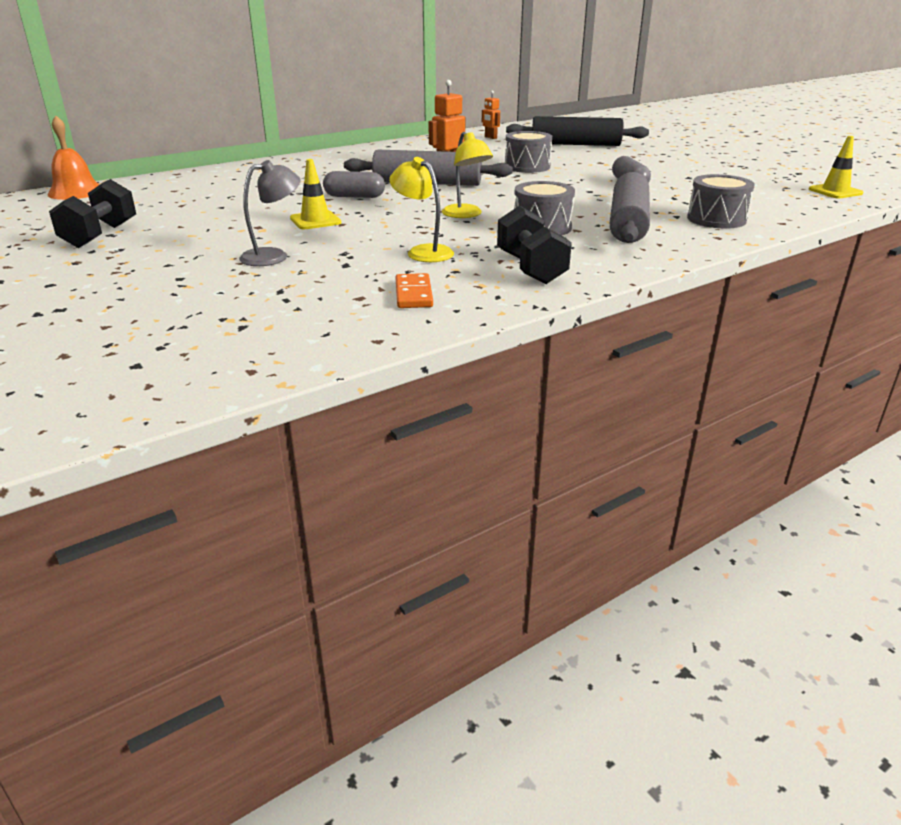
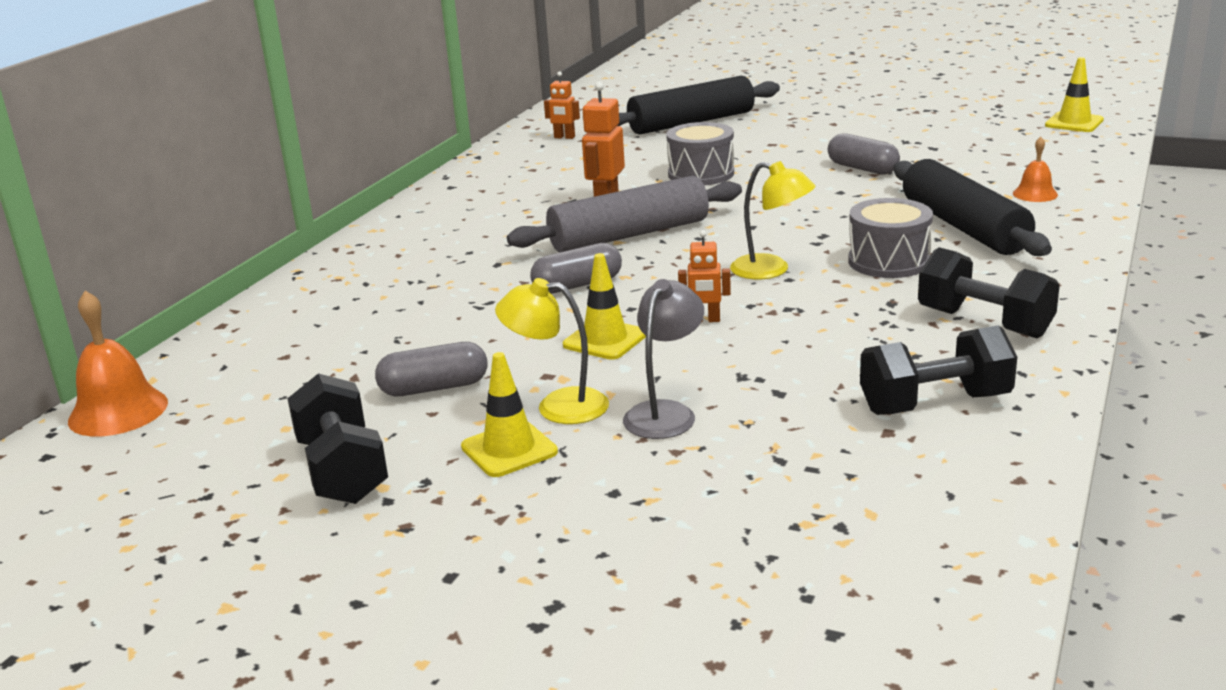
camera: 30 degrees left, 5 degrees down
(177, 248) = (509, 449): none -> yellow traffic cone
(202, 217) = (434, 388): none -> grey capsule
(381, 226) = (705, 320): none -> orange robot
(413, 294) = (935, 404): orange domino -> black dumbbell
(423, 252) = (829, 341): yellow lamp -> yellow lamp (558, 406)
(627, 223) = (963, 227): grey rolling pin -> black rolling pin
(716, 219) = (1035, 194): grey drum -> orange bell

